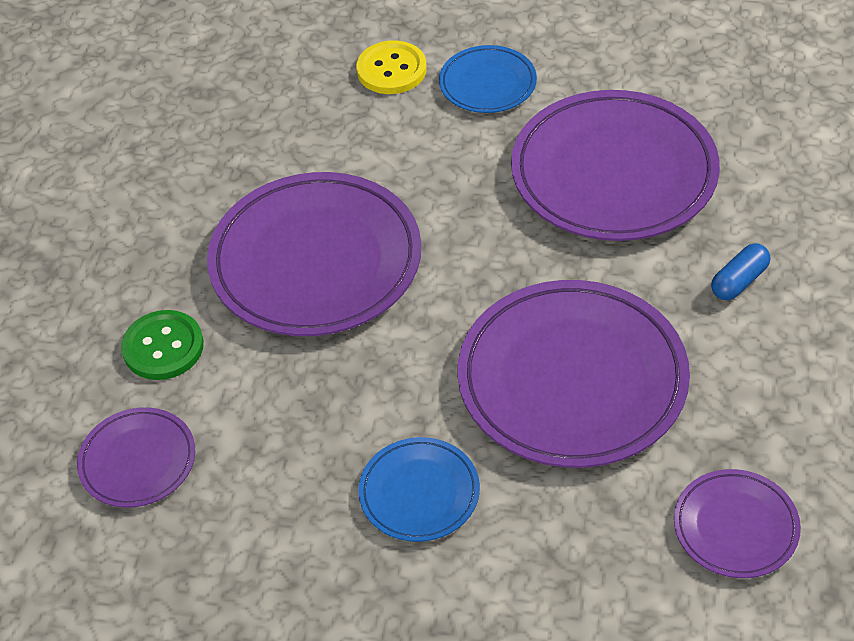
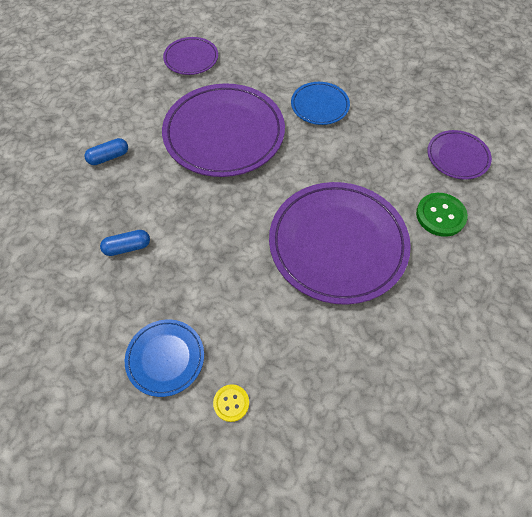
camera: 165 degrees left, 10 degrees up
(391, 70) = (231, 403): yellow button -> yellow button, size x0.60
(614, 173) = (127, 247): purple plate -> blue capsule

